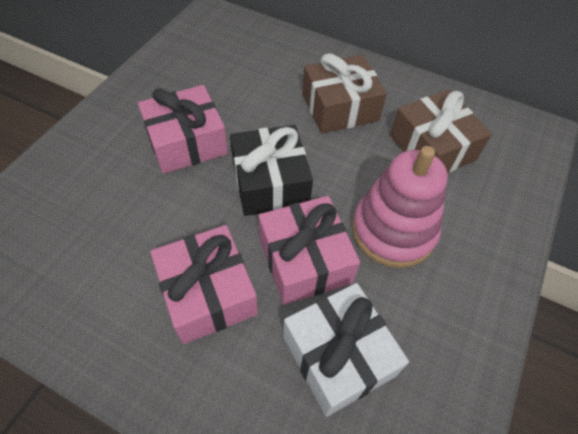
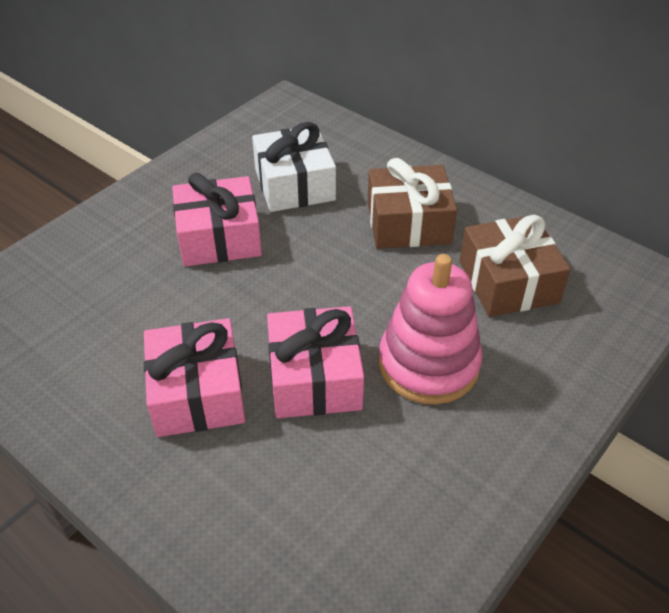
camera: 15 degrees right, 10 degrees down
(270, 182) = (300, 292): black gift -> none
(338, 355) = (322, 479): white gift -> white gift (294, 184)

